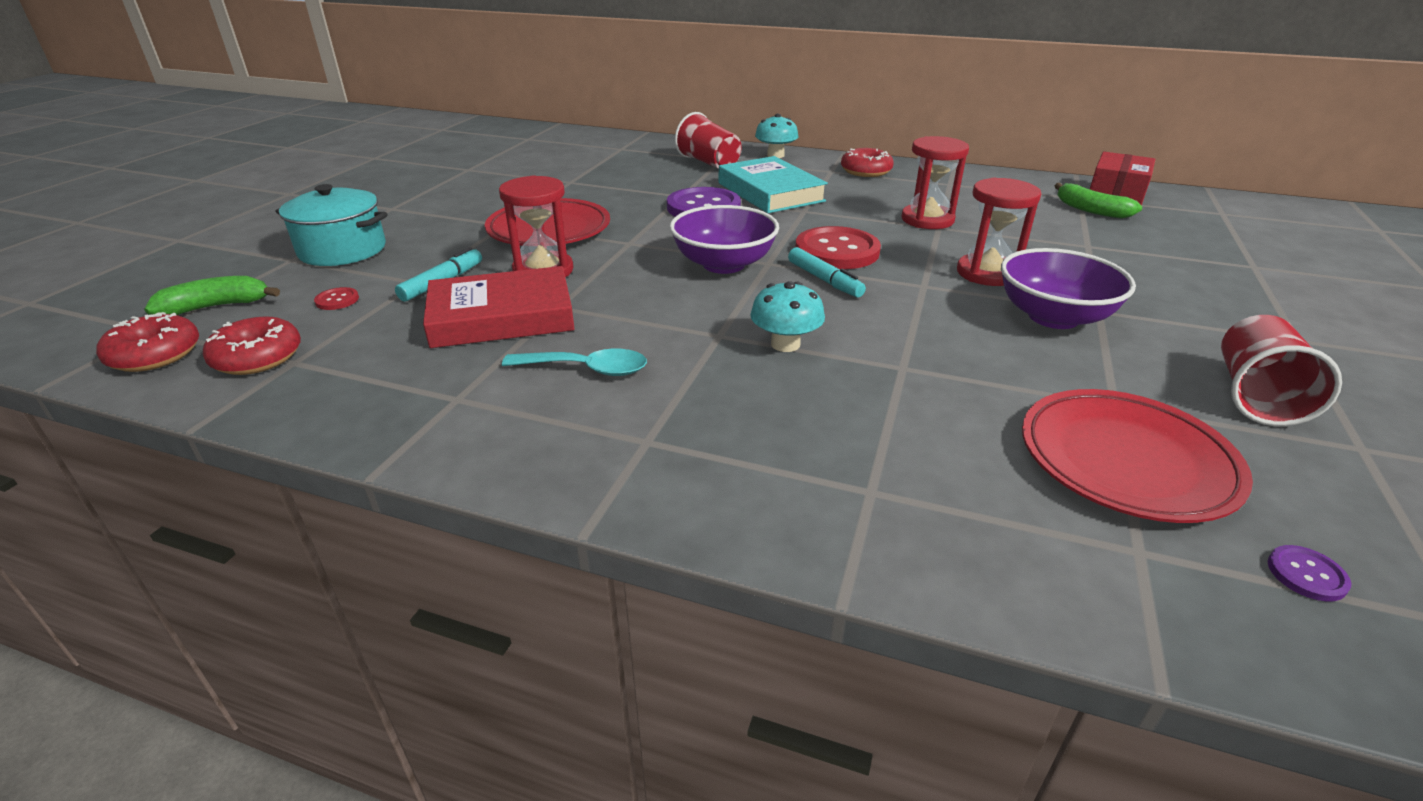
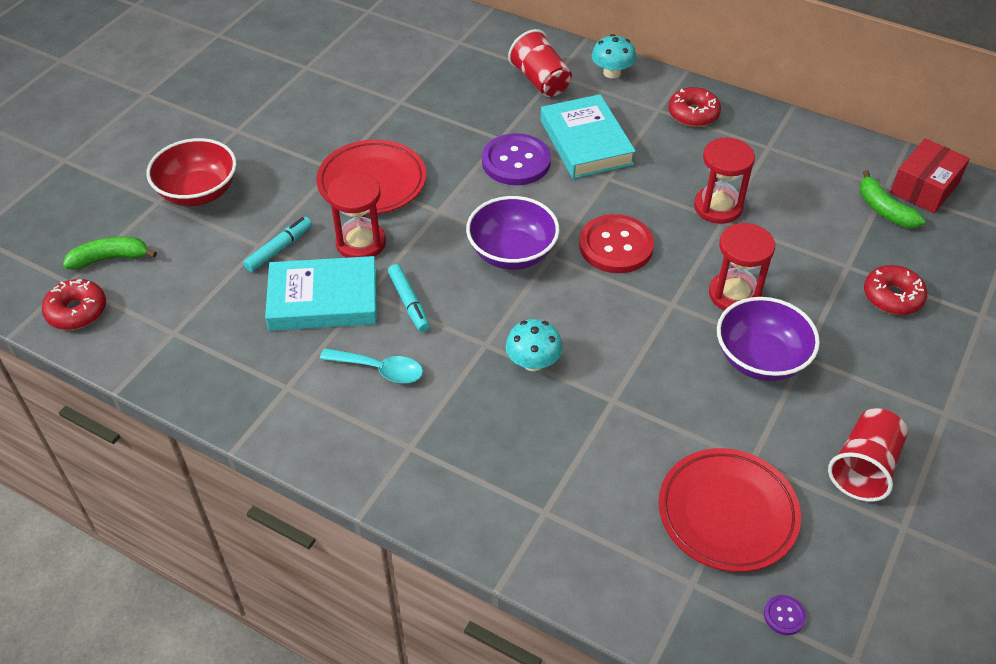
camera: 10 degrees right, 15 degrees up
(258, 357) = (148, 324): red donut -> red donut (892, 297)
(337, 300) = (199, 262): red button -> none
(342, 250) = (198, 192): turquoise pot -> red bowl
(502, 316) = (323, 299): red book -> turquoise book
(824, 280) = (590, 286): turquoise marker -> turquoise marker (409, 302)

